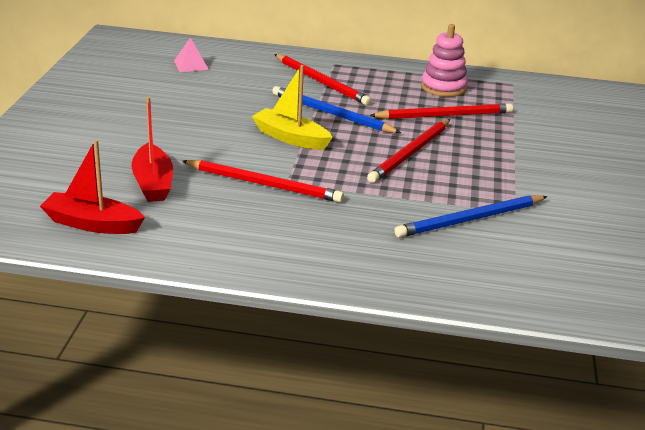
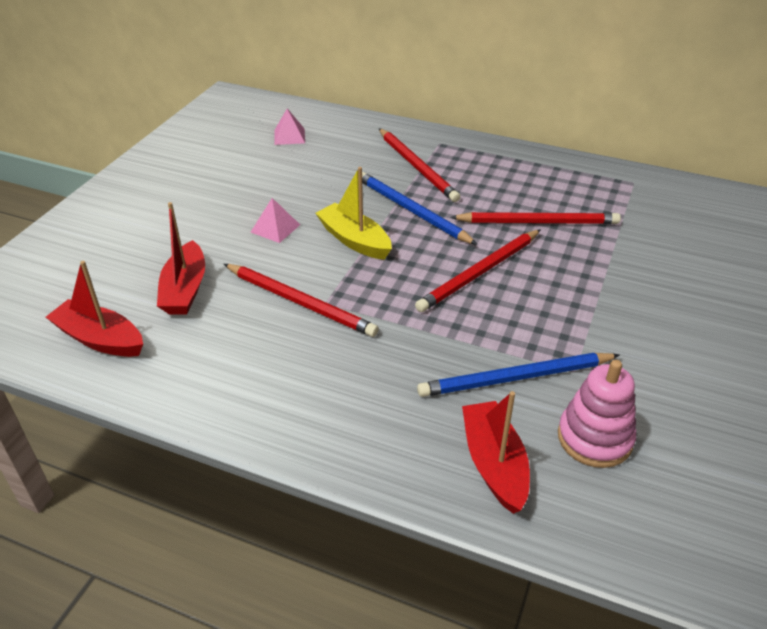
camera: 15 degrees right, 10 degrees up
(213, 134) = (275, 228): none -> pink pyramid
(443, 87) = (551, 183): pink stacking toy -> pink stacking toy (594, 438)
(476, 274) = (494, 464): none -> red boat

